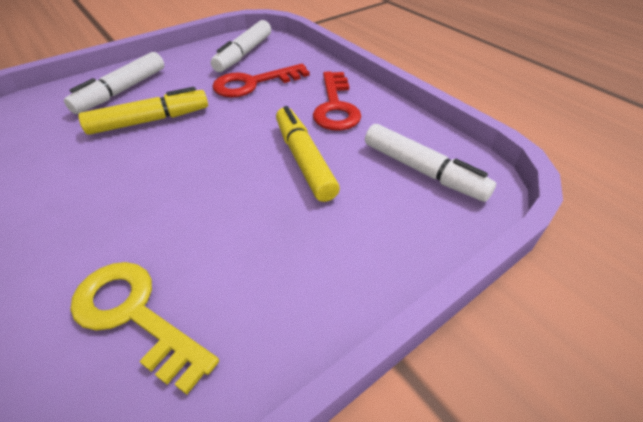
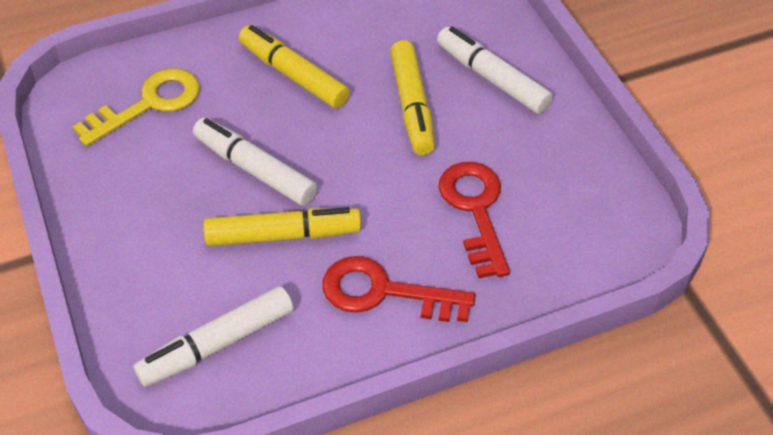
camera: 105 degrees right, 5 degrees up
(99, 196) = (293, 75): none -> yellow marker
(244, 54) = (575, 209): white marker -> white marker (255, 169)

